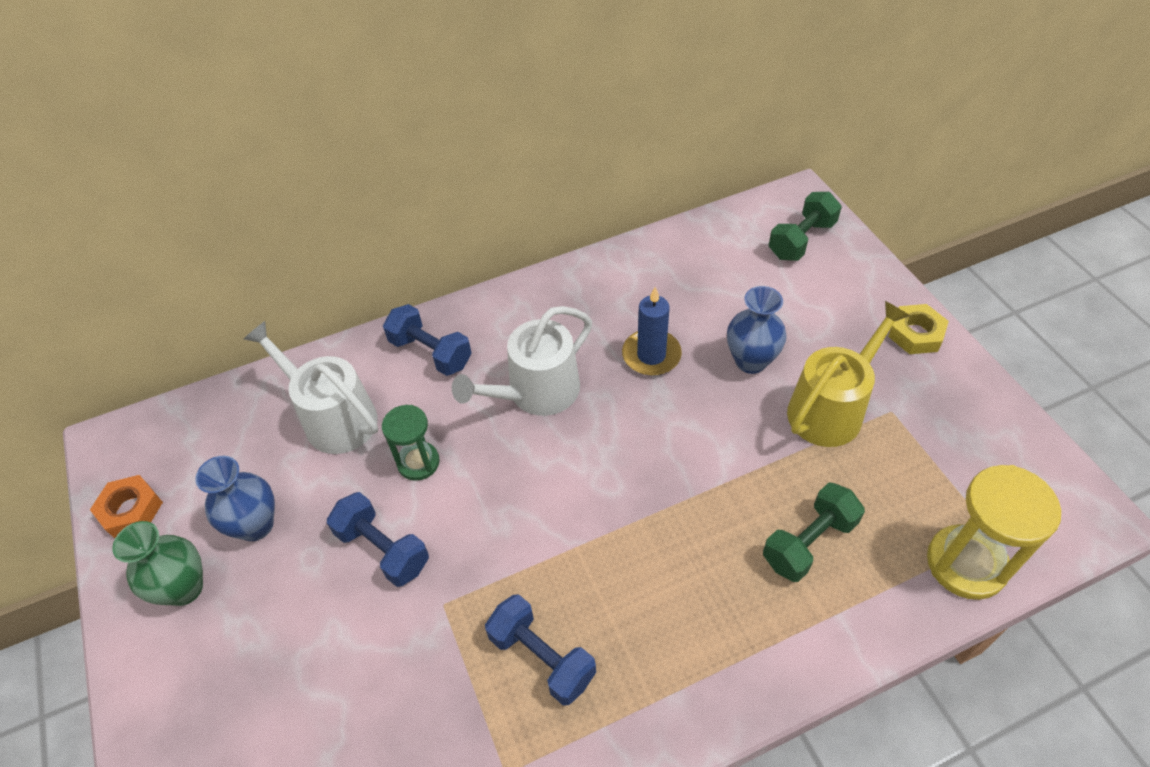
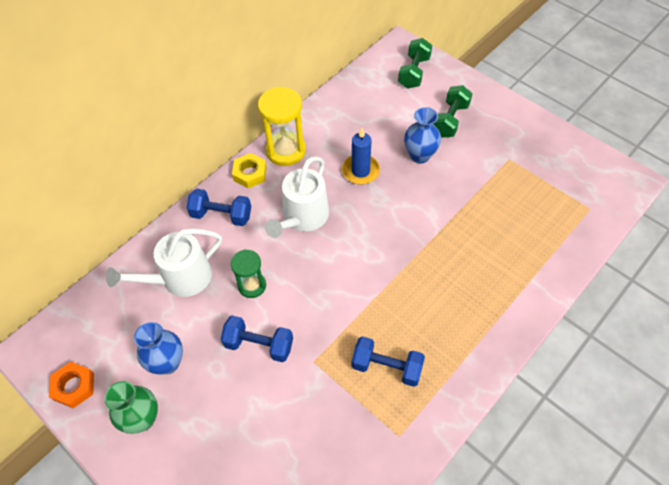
camera: 25 degrees left, 5 degrees up
(334, 418) = (180, 278): white watering can -> white watering can turned 45 degrees counterclockwise
(808, 542) = (499, 247): green dumbbell -> green dumbbell (450, 120)
(830, 408) = (476, 168): yellow watering can -> none
(915, 334) = (502, 110): yellow nut -> yellow nut (250, 173)
(966, 564) = (582, 228): yellow hourglass -> yellow hourglass (286, 150)

